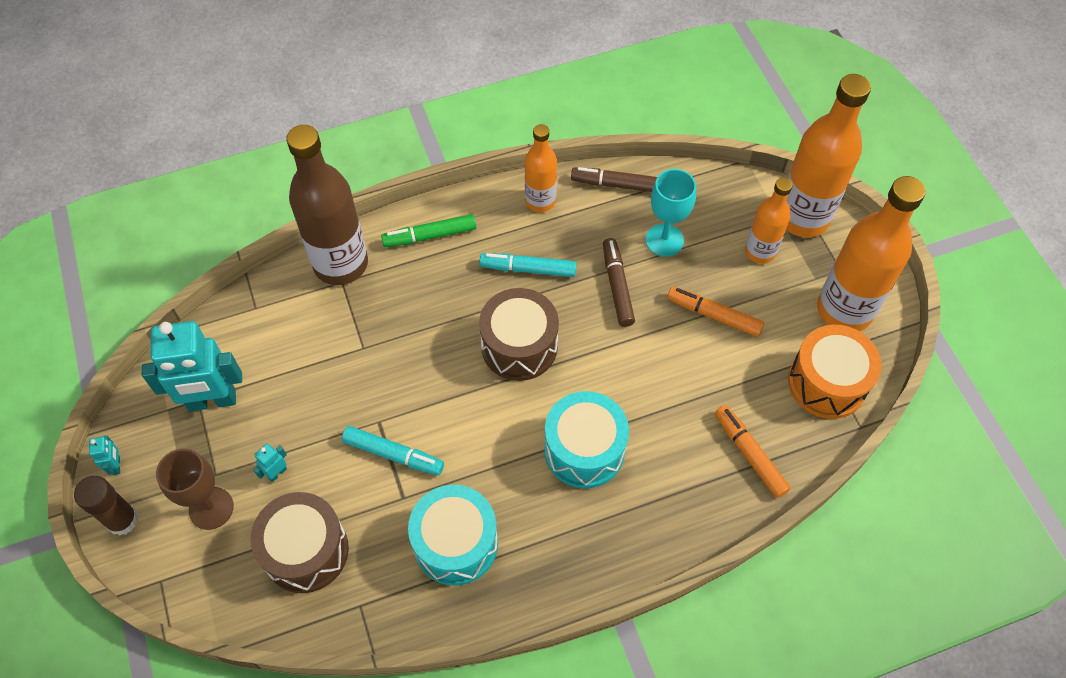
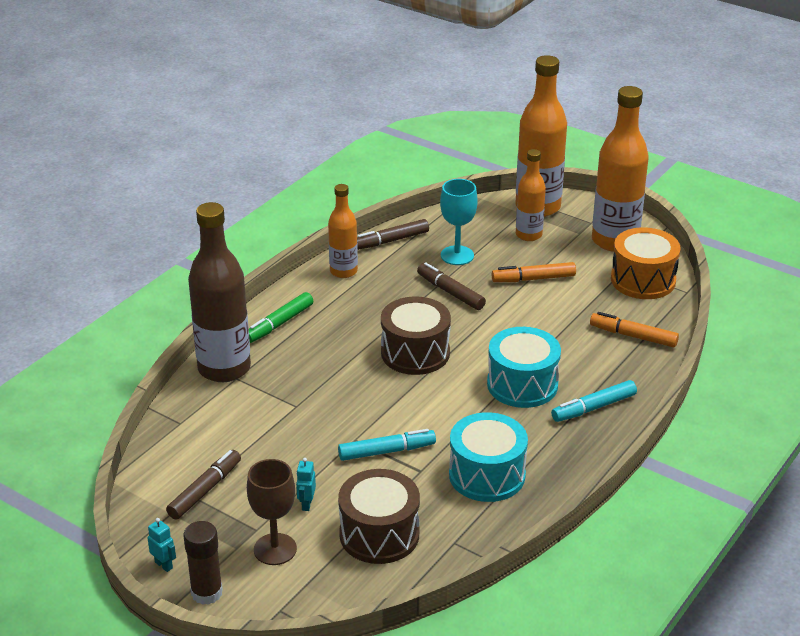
camera: 35 degrees left, 25 degrees down
(212, 401) = (205, 490): turquoise robot -> brown marker
(528, 269) = (375, 310): turquoise marker -> turquoise marker (593, 408)

